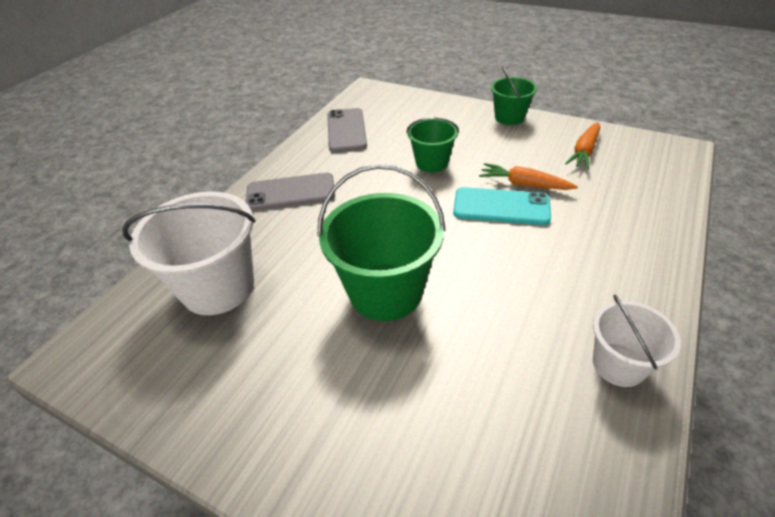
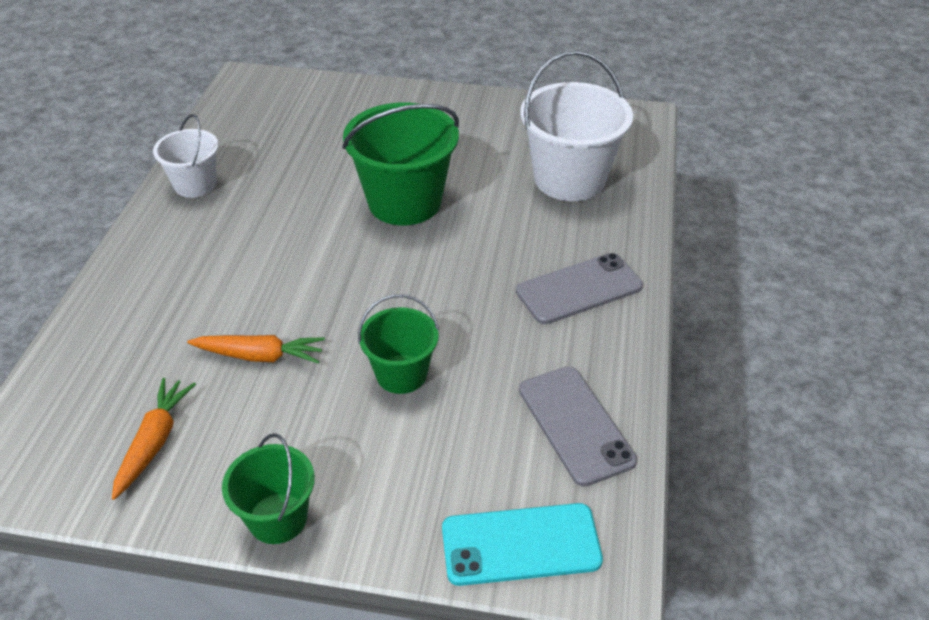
camera: 160 degrees right, 0 degrees up
(501, 206) = (292, 314): turquoise phone -> turquoise phone (521, 545)

